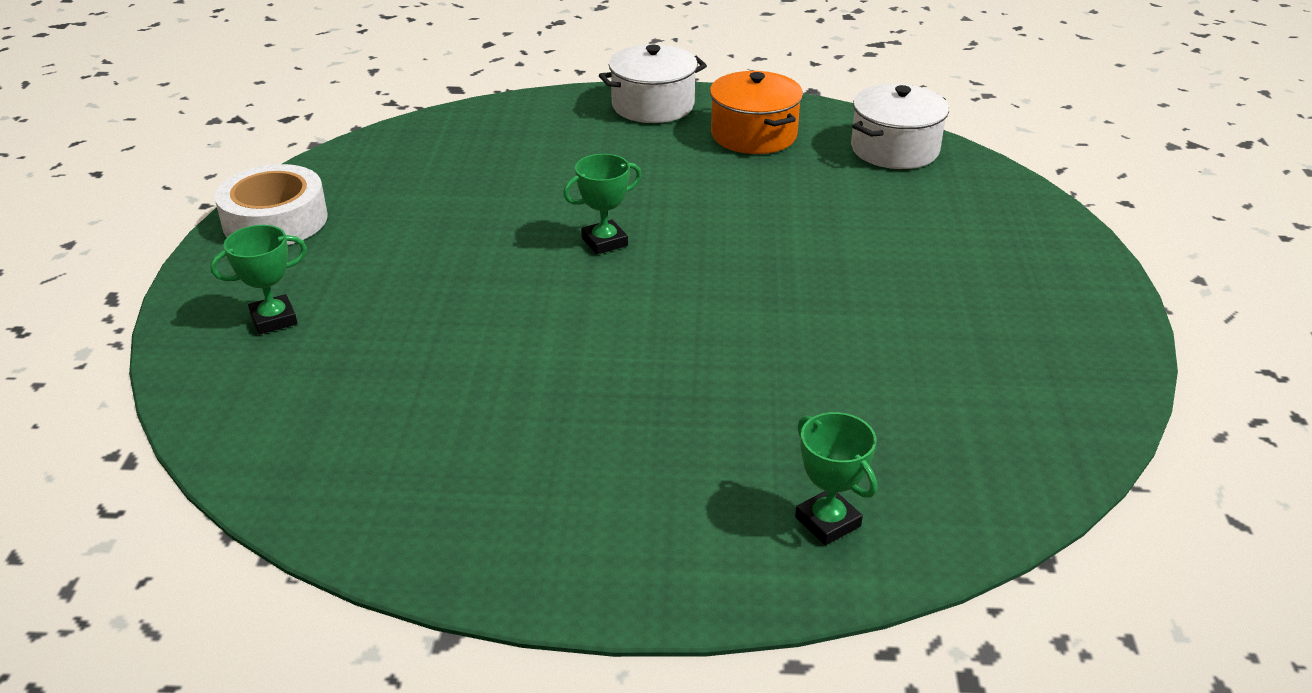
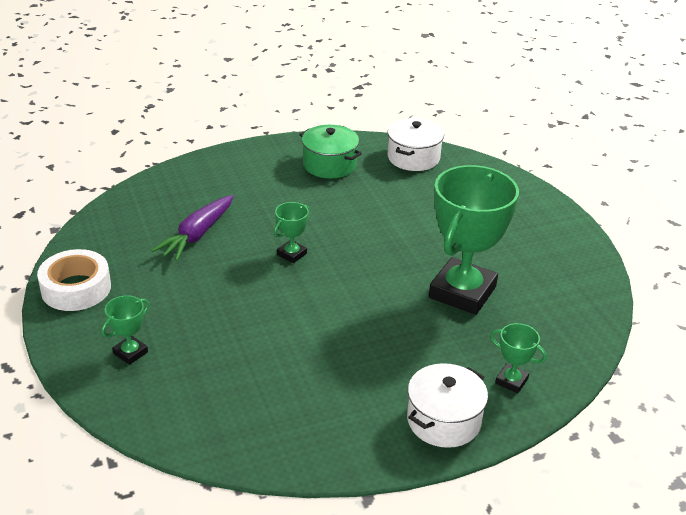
camera: 25 degrees left, 0 degrees up
(490, 188) = (197, 234): none -> purple carrot
(653, 105) = (256, 156): white pot -> white pot (444, 420)
(753, 135) = (329, 165): orange pot -> green pot
(838, 358) = (462, 292): none -> green trophy

